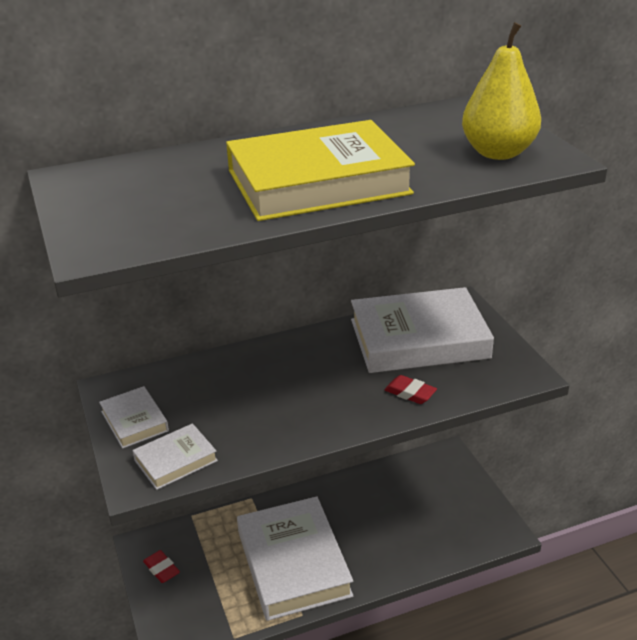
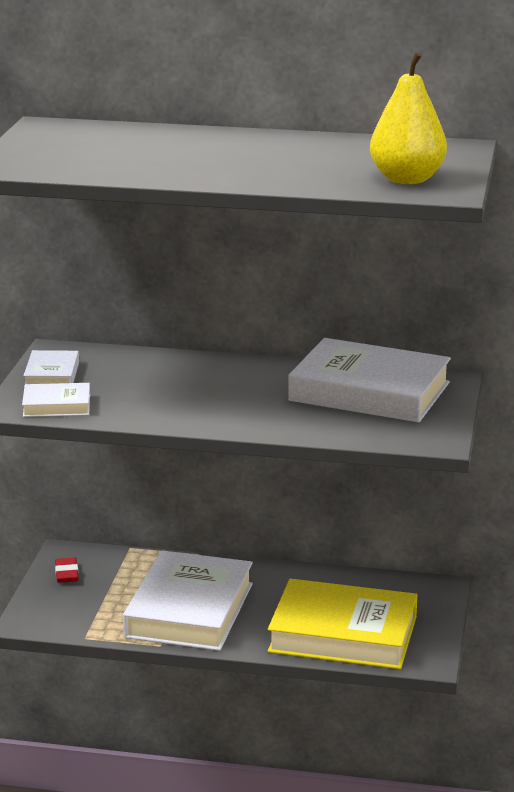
camera: 30 degrees right, 10 degrees down
(318, 182) = (223, 166): yellow book -> yellow book (343, 634)
(410, 393) = (307, 422): red eraser -> none

